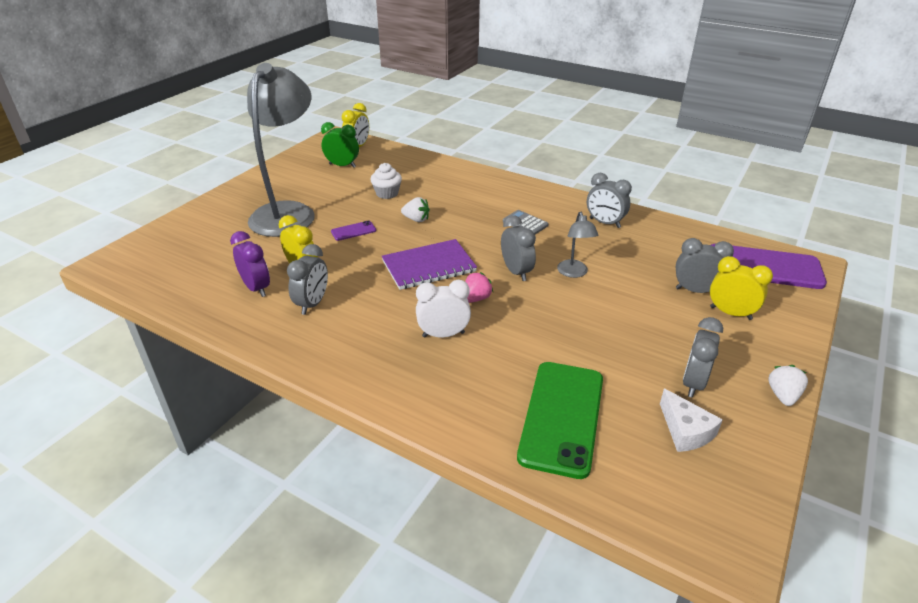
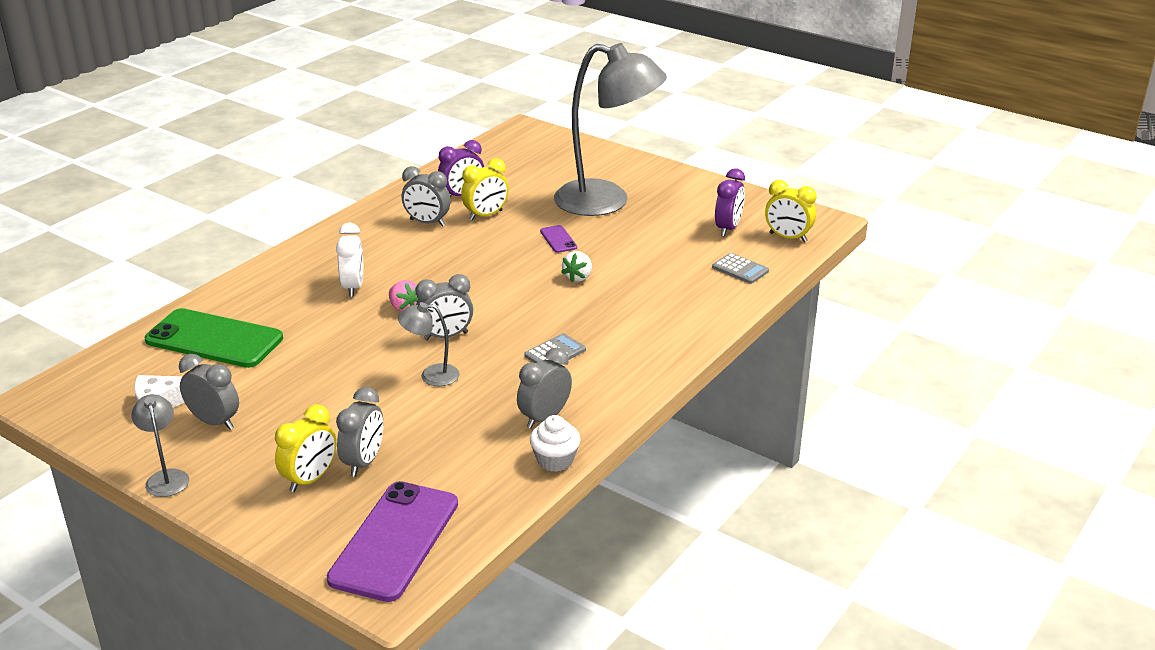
camera: 95 degrees right, 5 degrees down
(342, 166) = (728, 228): green clock -> purple clock
(387, 193) = (647, 259): white cupcake -> white cupcake (555, 460)
(401, 162) = (740, 269): none -> grey calculator
(429, 266) = (473, 282): purple notebook -> none
(783, 395) = (166, 477): white strawberry -> grey lamp

